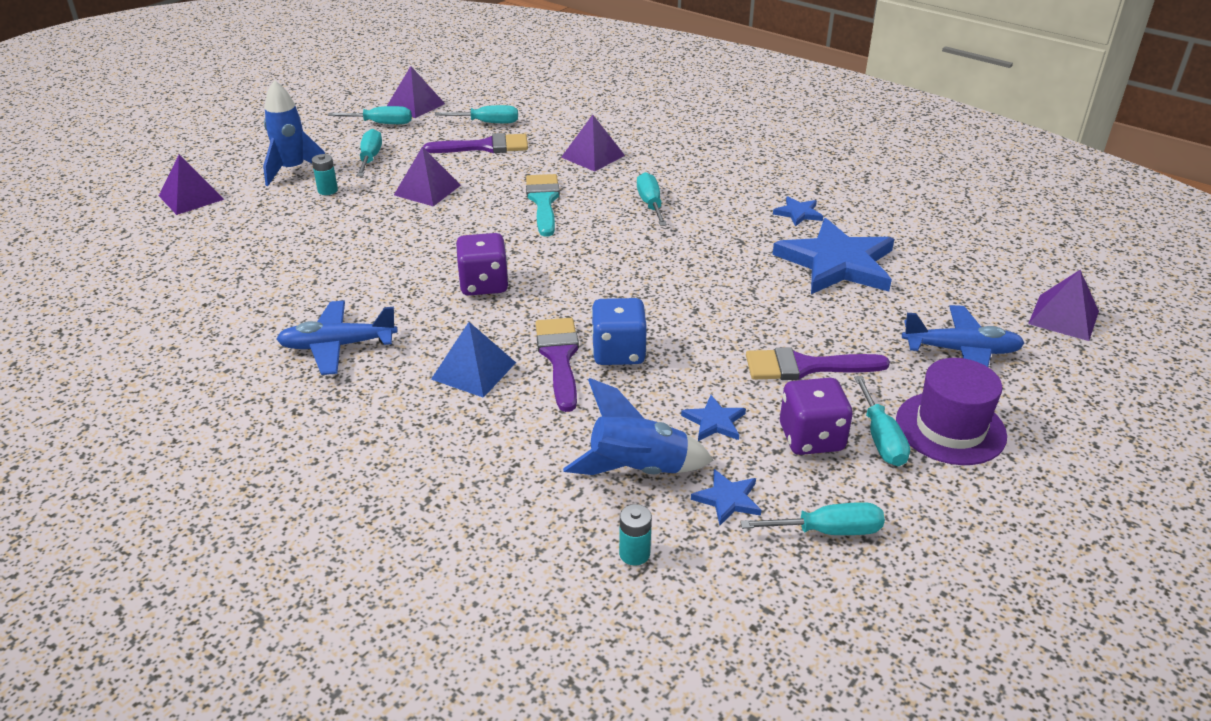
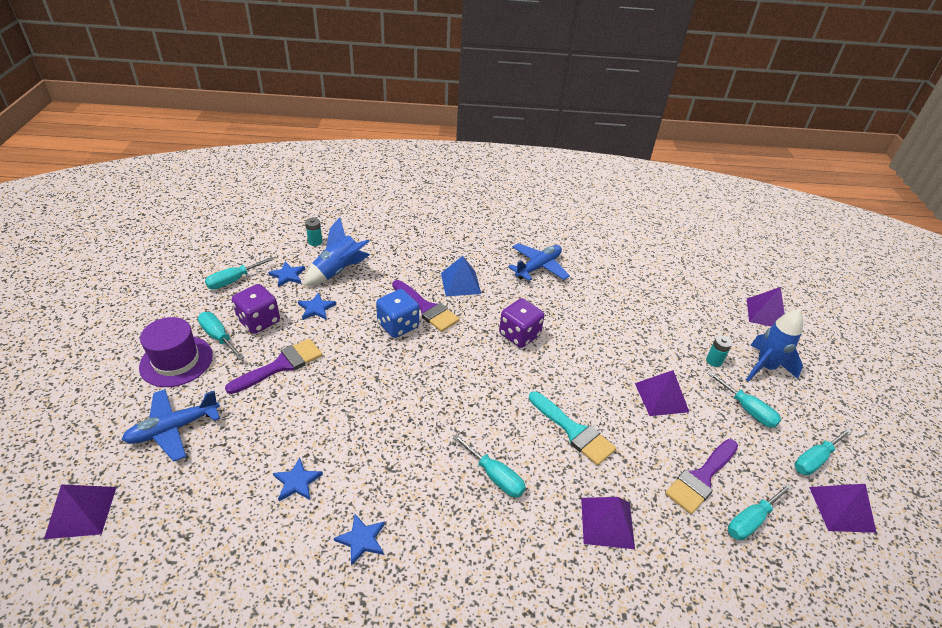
camera: 140 degrees right, 5 degrees up
(837, 263) = (297, 482): blue star -> blue star, size x0.43

